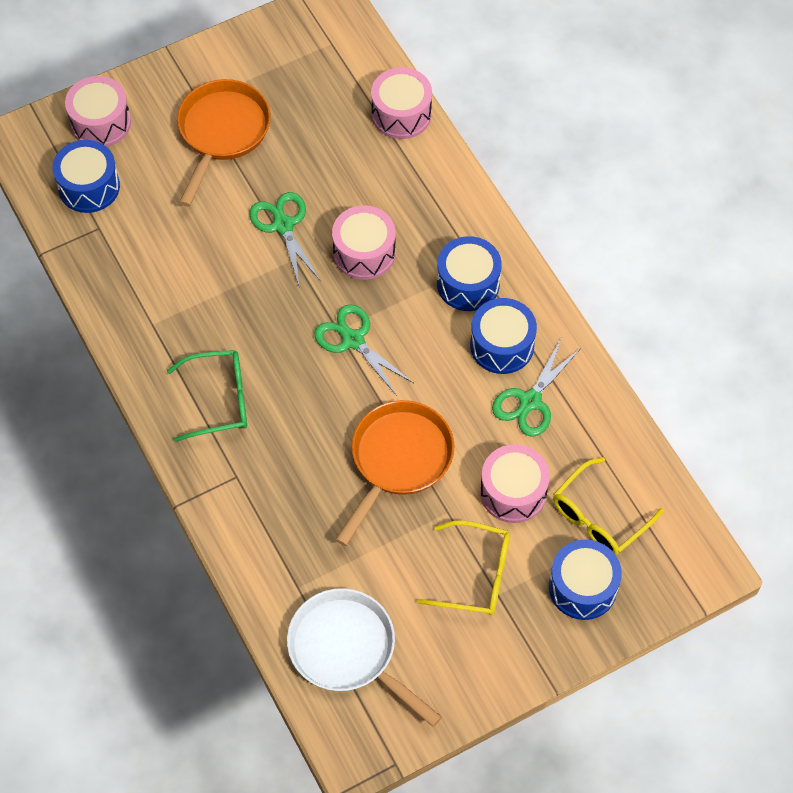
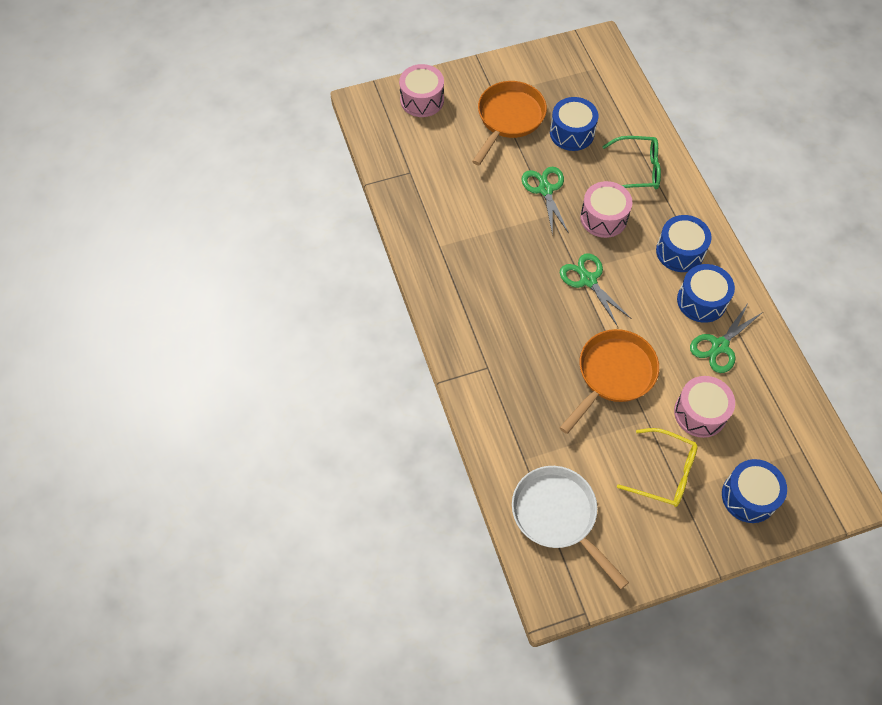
camera: 10 degrees right, 0 degrees up
(89, 187) = (407, 143): blue drum -> blue drum (572, 133)
(218, 400) = (481, 309): green glasses -> green glasses (636, 170)
(401, 114) = (642, 124): pink drum -> none
(600, 516) = (767, 443): yellow glasses -> none

